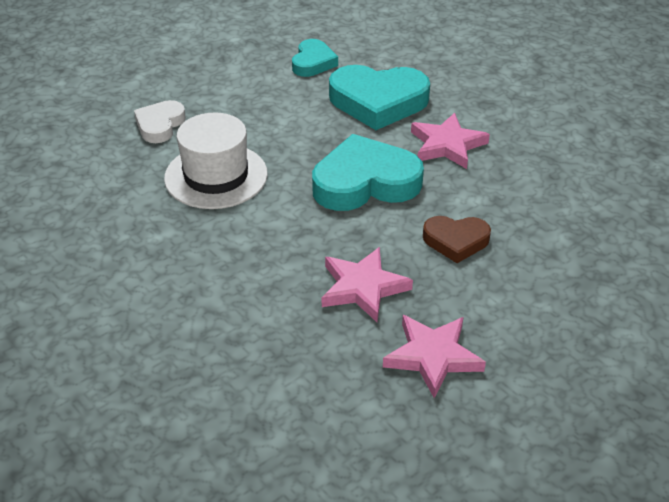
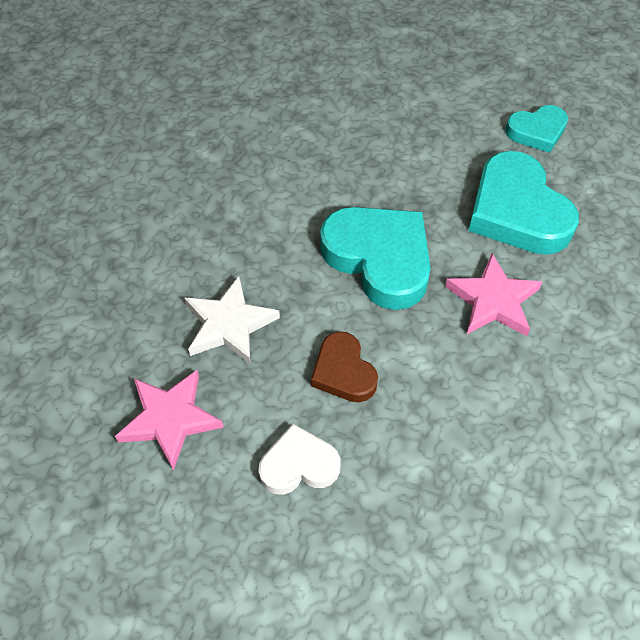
camera: 60 degrees right, 15 degrees up
(160, 125) = (347, 78): white heart -> white heart (299, 465)
(216, 176) = (307, 149): white hat -> none
(363, 287) = (229, 324): pink star -> white star

